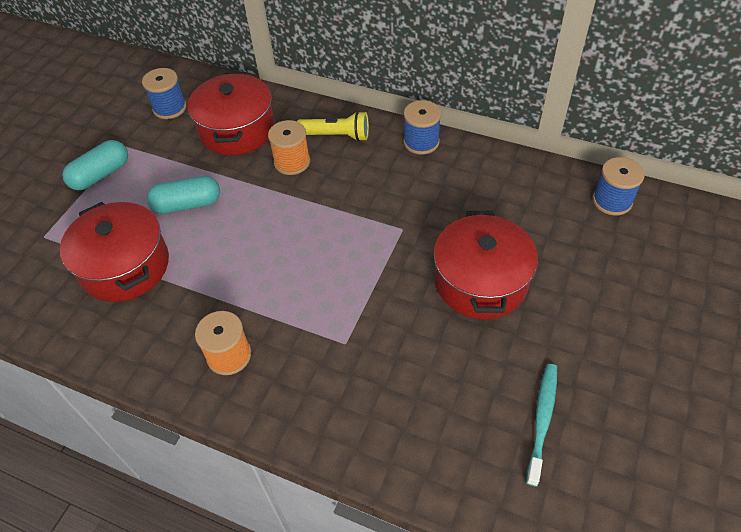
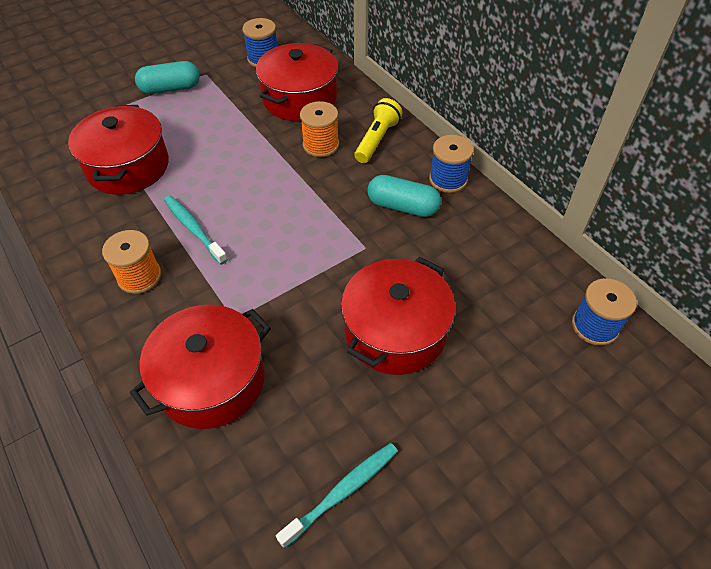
camera: 30 degrees right, 0 degrees up
(187, 204) = (211, 141): turquoise capsule -> turquoise capsule (402, 206)
(242, 289) = (194, 229): none -> turquoise toothbrush
(336, 136) = (377, 140): yellow flashlight -> yellow flashlight turned 105 degrees counterclockwise
(371, 402) = (211, 380): none -> red pot

